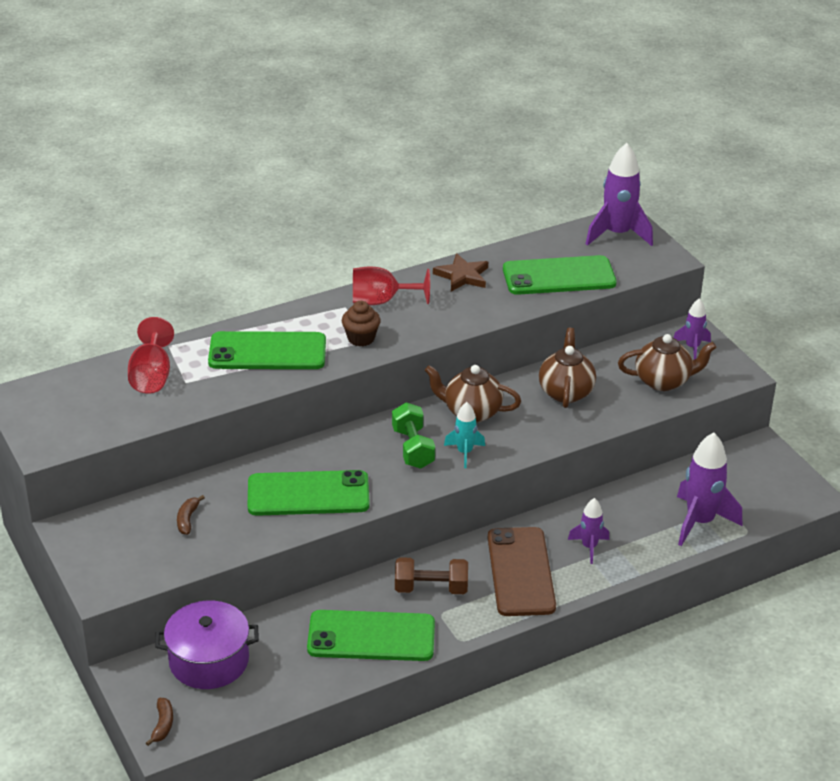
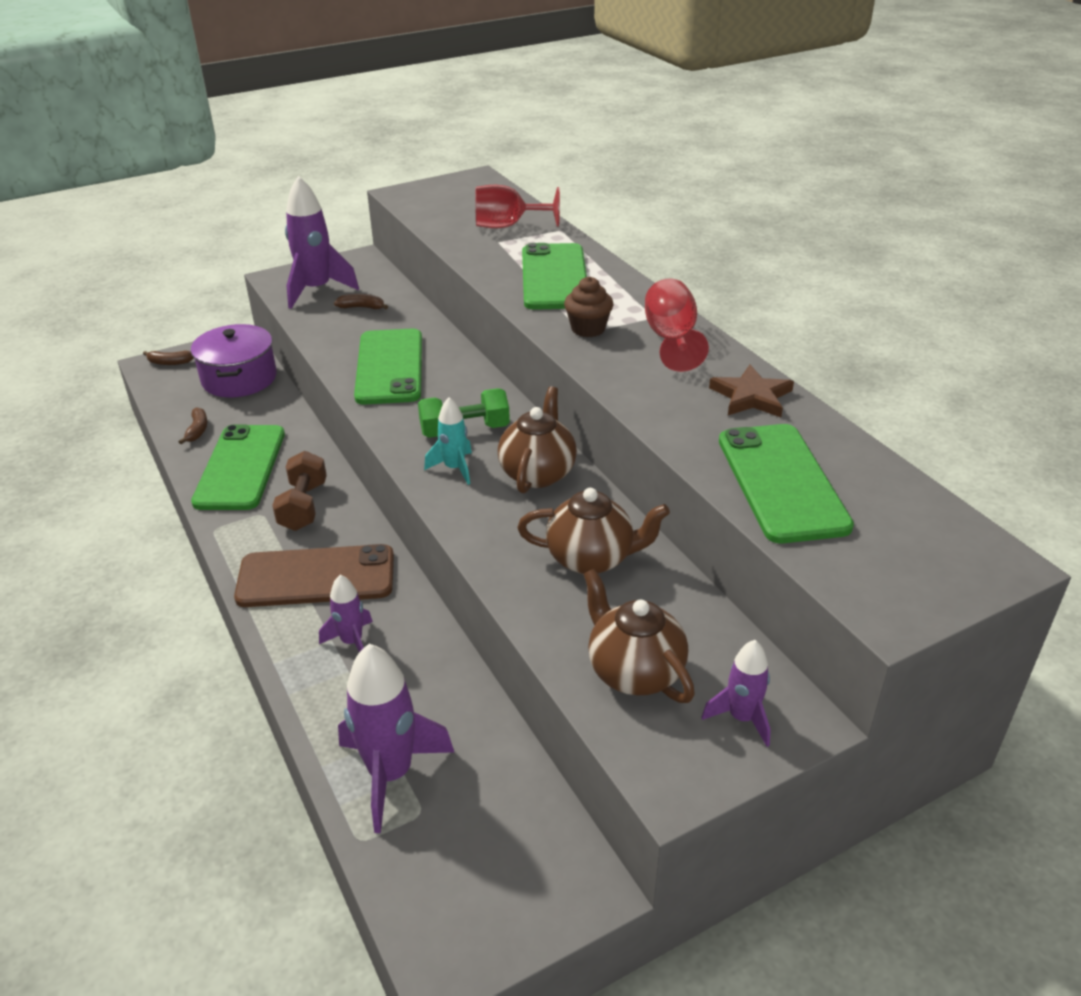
camera: 90 degrees right, 0 degrees up
(305, 677) = (197, 430): none -> brown banana
(617, 234) = (943, 550): purple rocket -> purple rocket (317, 290)
(663, 381) = (634, 672): brown teapot -> brown teapot turned 150 degrees clockwise

